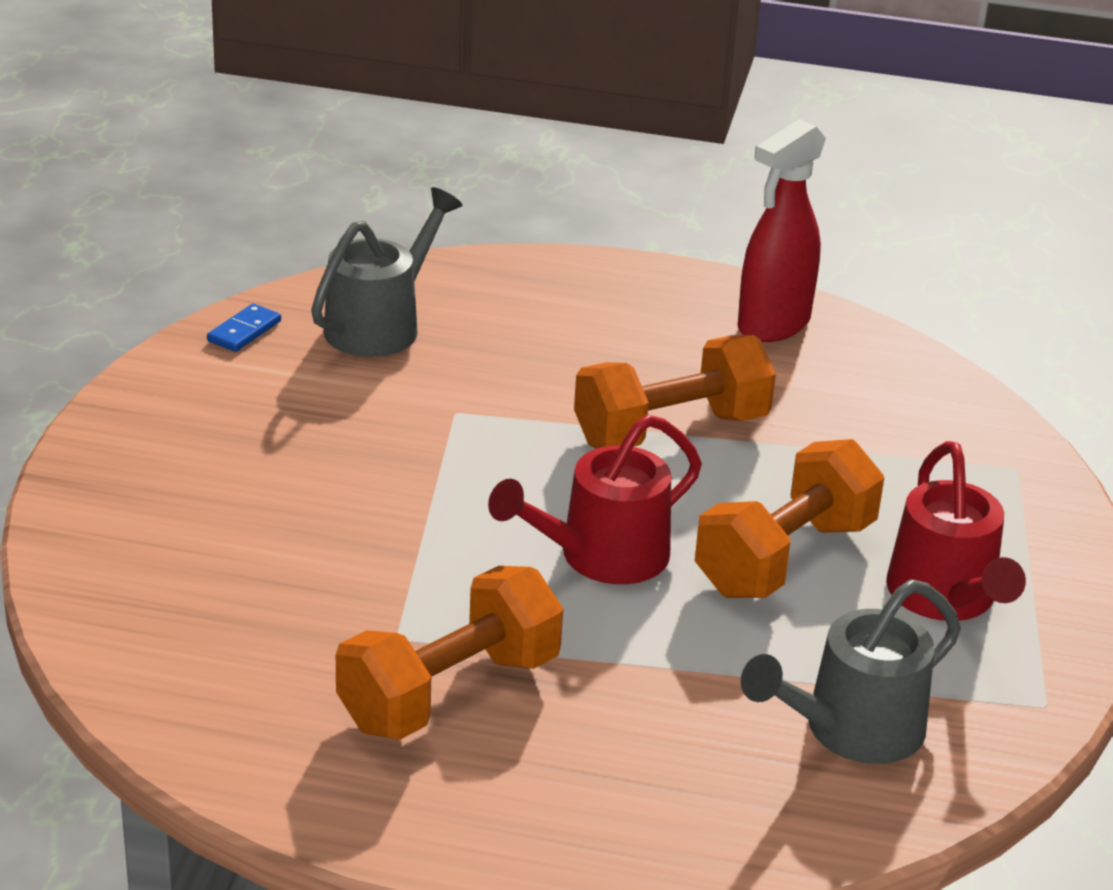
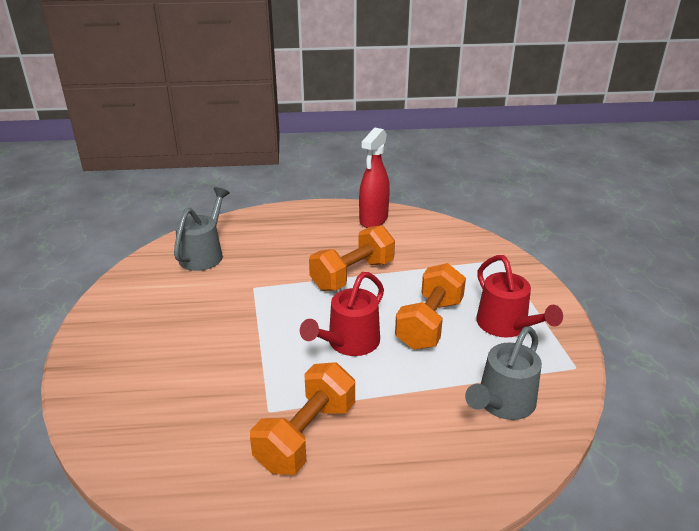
camera: 15 degrees left, 0 degrees up
(244, 331) = (140, 270): blue domino -> none

